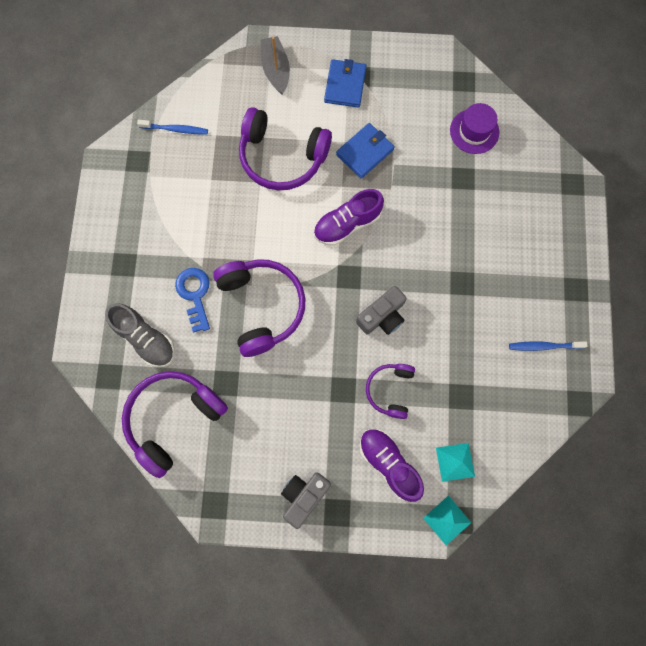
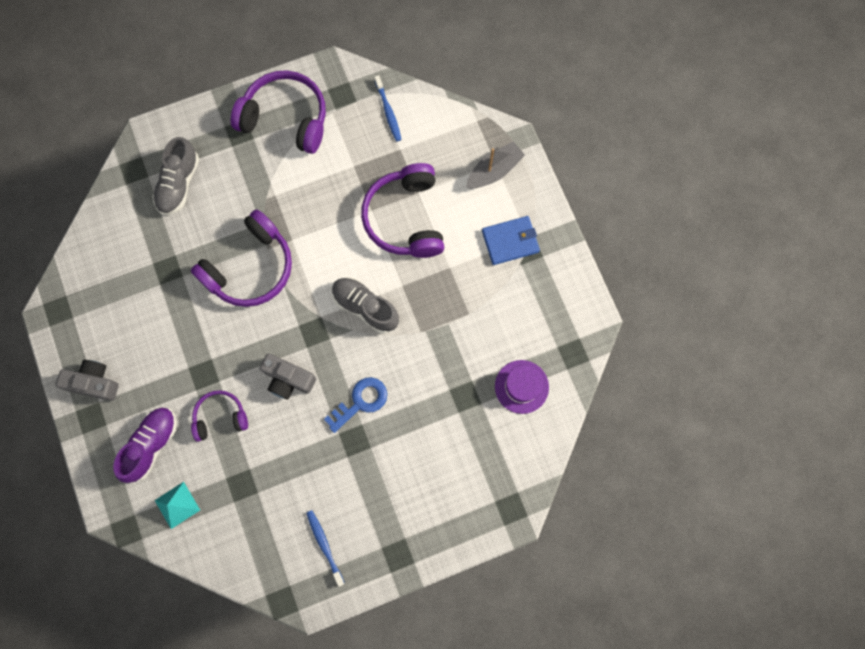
camera: 65 degrees right, 0 degrees up
(173, 419) = (118, 241): purple headphones -> purple headphones (286, 118)
(194, 294) = (237, 205): blue key -> blue key (360, 402)
(347, 224) = (365, 307): purple shoe -> grey shoe
(365, 152) = (448, 291): blue wallet -> none
(447, 520) = (121, 519): turquoise pyramid -> none

